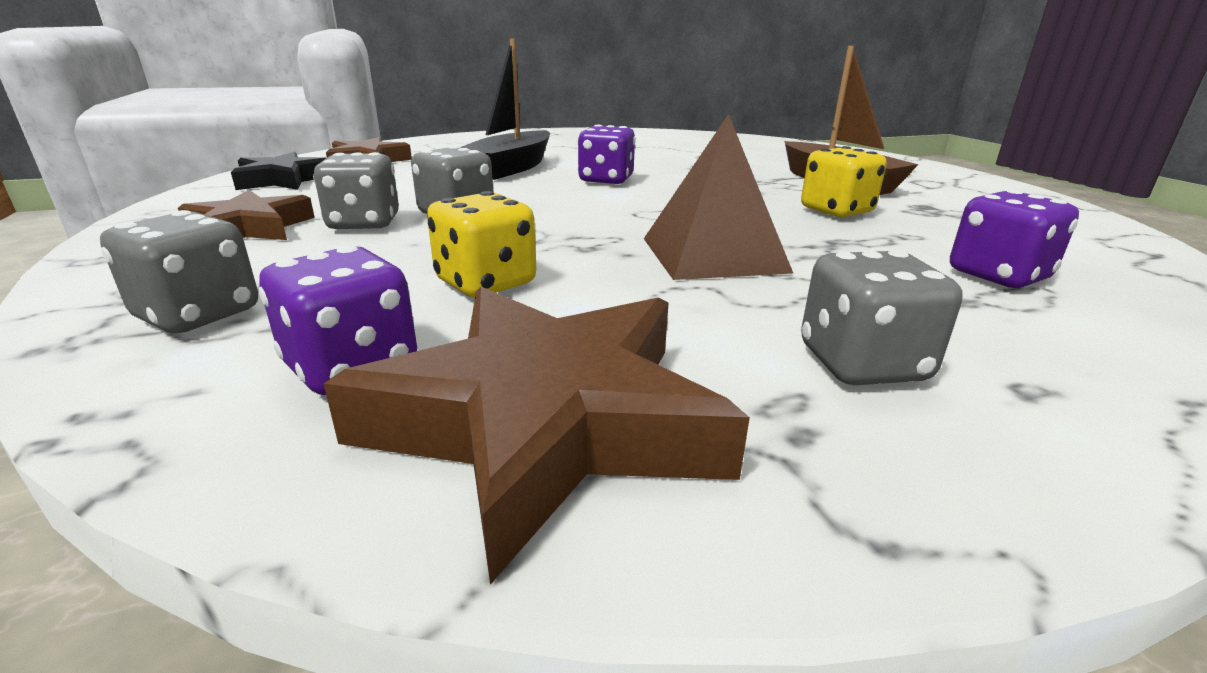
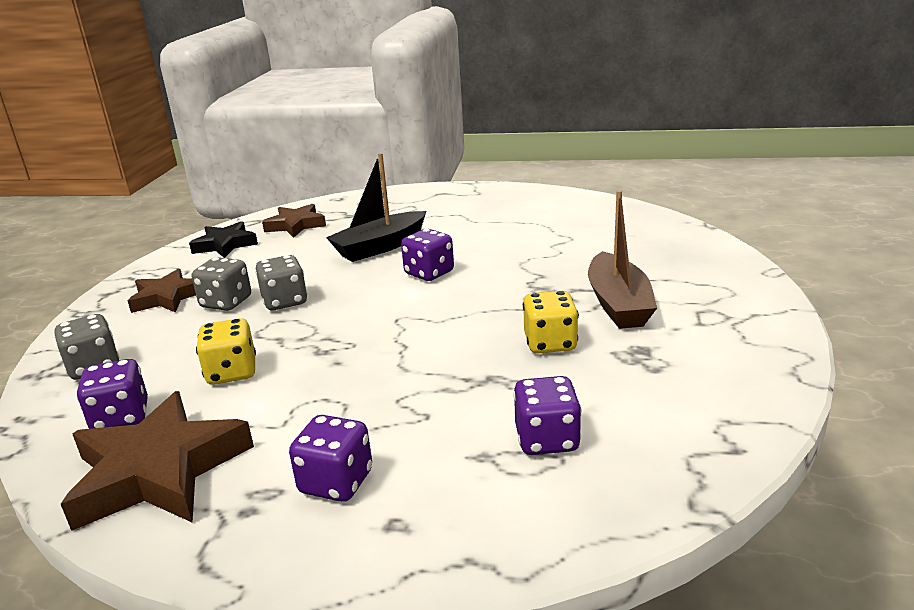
camera: 30 degrees right, 0 degrees up
(713, 254) = (386, 375): brown pyramid -> none
(862, 364) = (336, 482): grey dice -> purple dice

